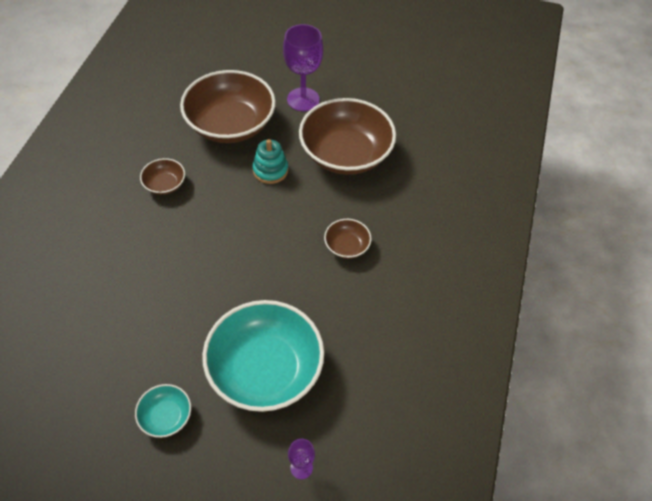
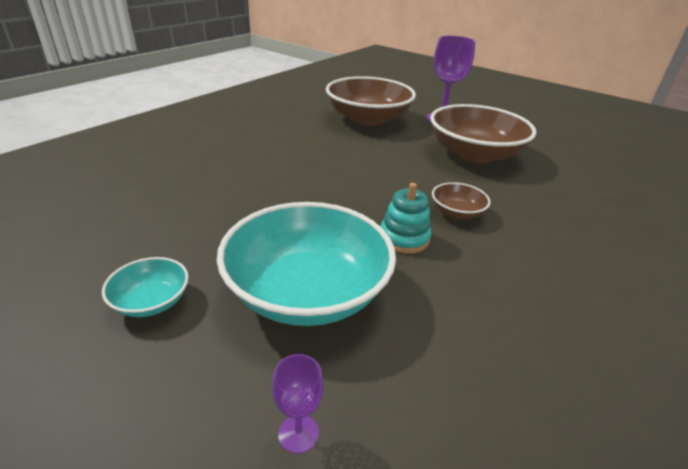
camera: 20 degrees right, 20 degrees down
(165, 184) = (287, 136): brown bowl -> none
(270, 170) = (392, 148): turquoise stacking toy -> turquoise stacking toy (404, 238)

